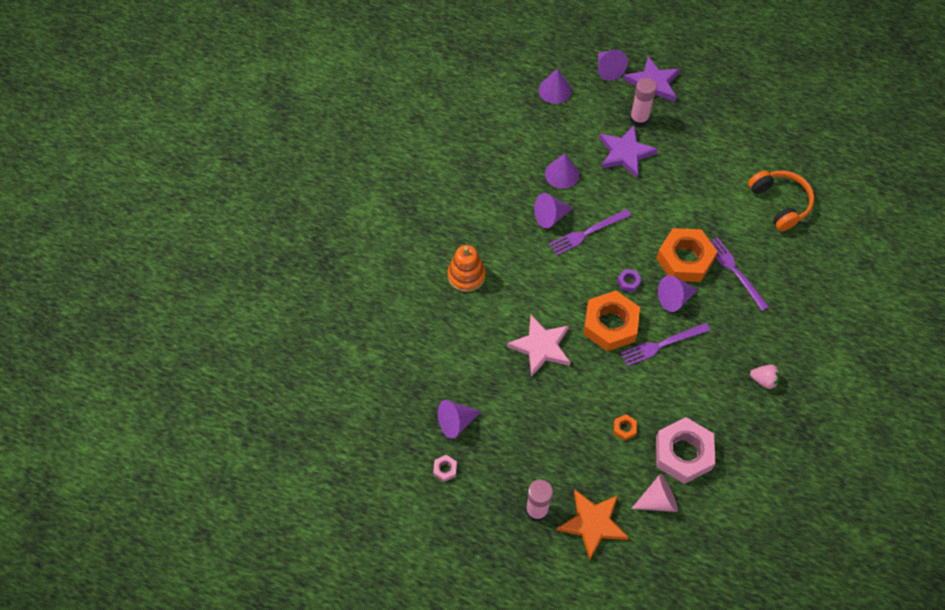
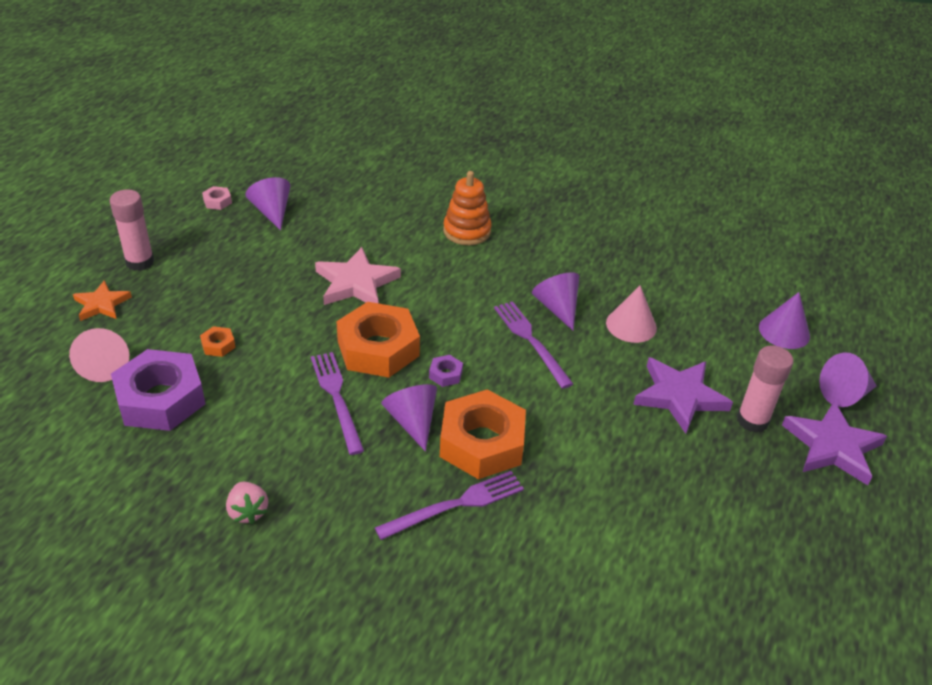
camera: 90 degrees right, 20 degrees down
(562, 174) = (631, 325): purple cone -> pink cone
(592, 523) = (102, 304): orange star -> orange star, size x0.62
(683, 453) = (160, 399): pink nut -> purple nut
(764, 380) = (248, 512): pink strawberry -> pink strawberry turned 45 degrees counterclockwise
(780, 203) = (599, 597): orange headphones -> none

